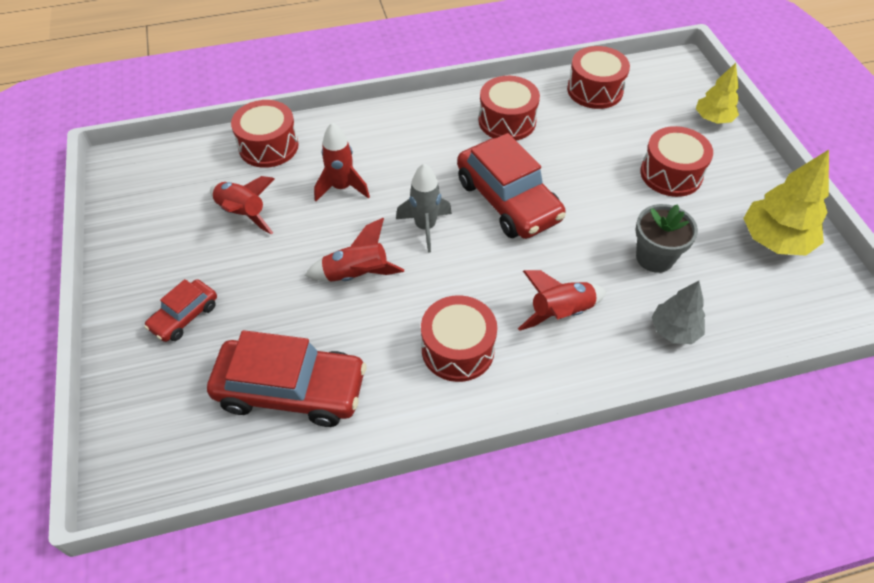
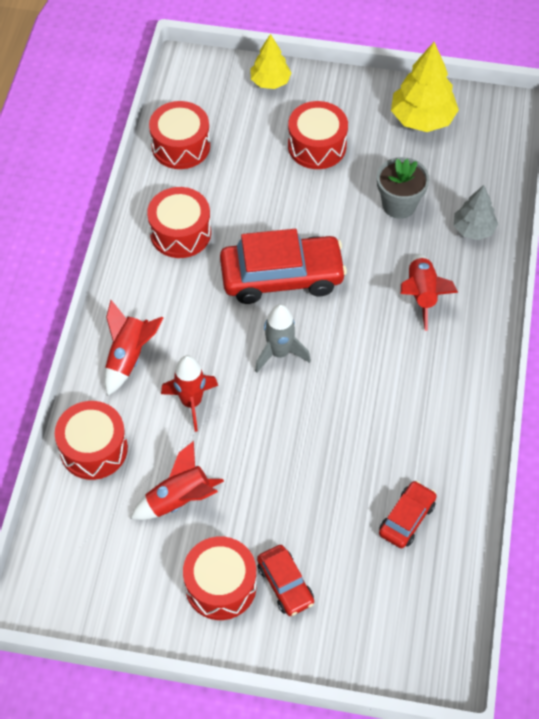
camera: 65 degrees left, 5 degrees up
(291, 390) = (406, 518): red car -> red car, size x0.52
(357, 275) = (307, 427): red rocket -> red rocket (128, 357)
(458, 349) = (423, 381): red drum -> red drum (220, 585)

